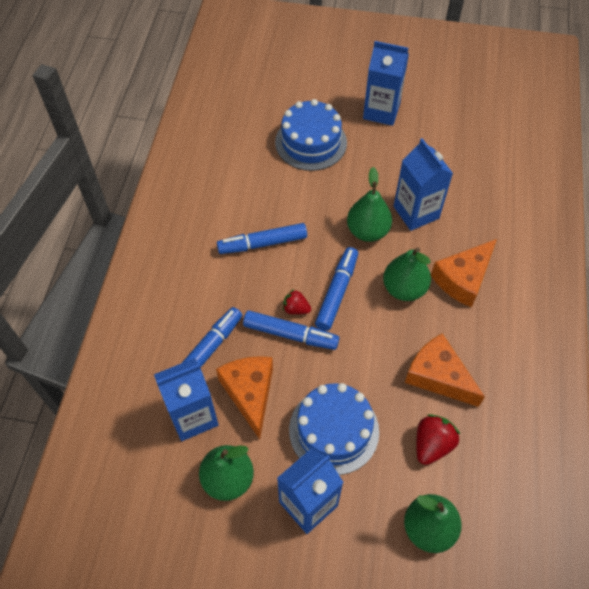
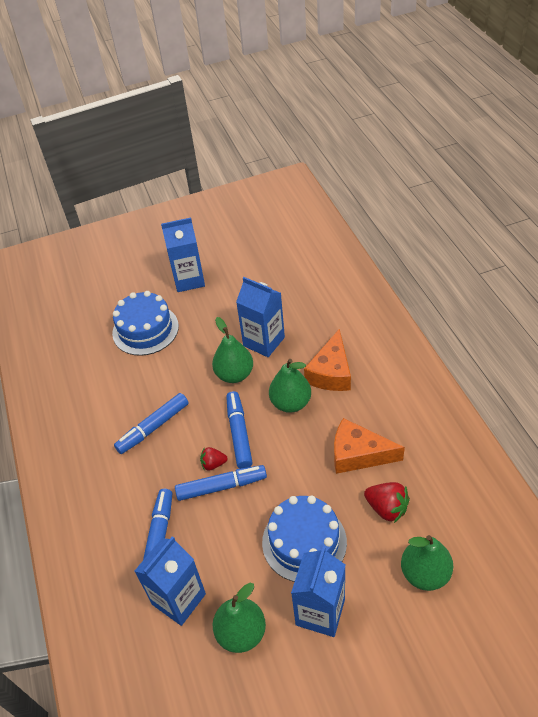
camera: 25 degrees left, 10 degrees down
(250, 393) = (216, 552): orange cheese -> none
(432, 444) = (387, 508): red strawberry -> red strawberry turned 120 degrees clockwise

